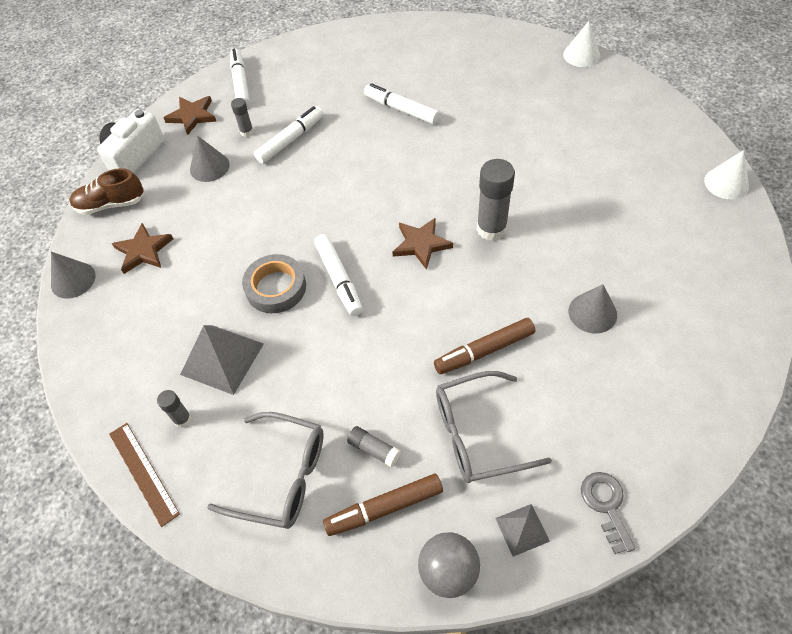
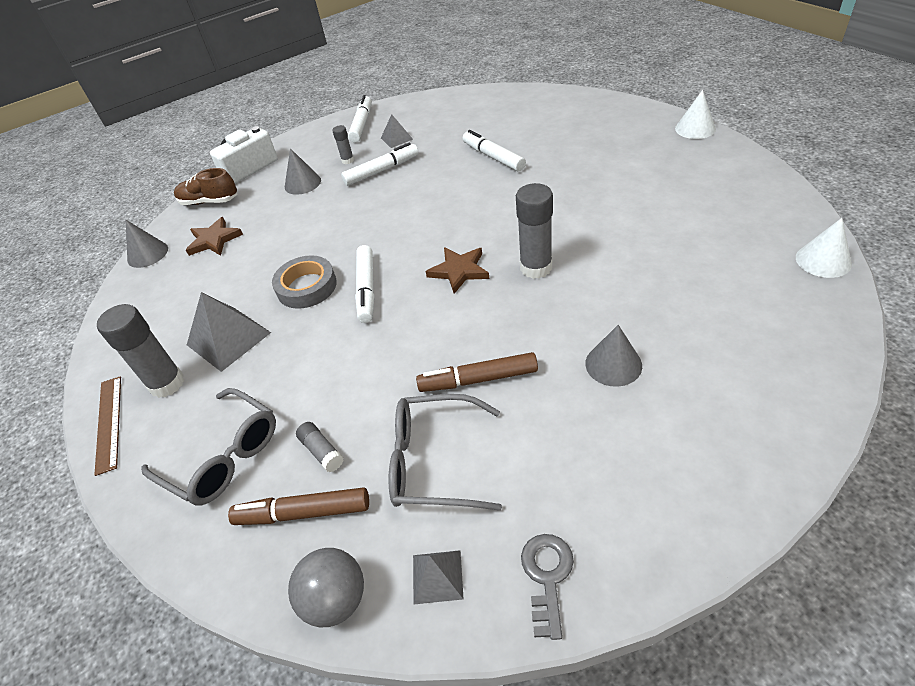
camera: 20 degrees right, 10 degrees down
(182, 419) = (167, 383): grey glue stick -> grey glue stick, size x1.95
(192, 116) = (309, 144): brown star -> none
(288, 98) = (396, 138): none -> grey pyramid

